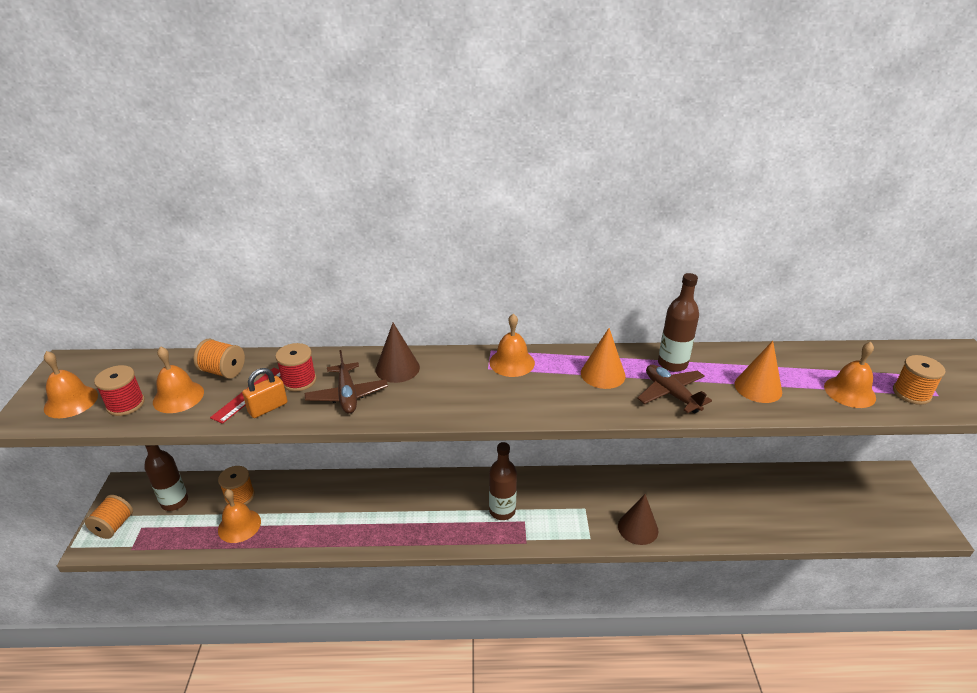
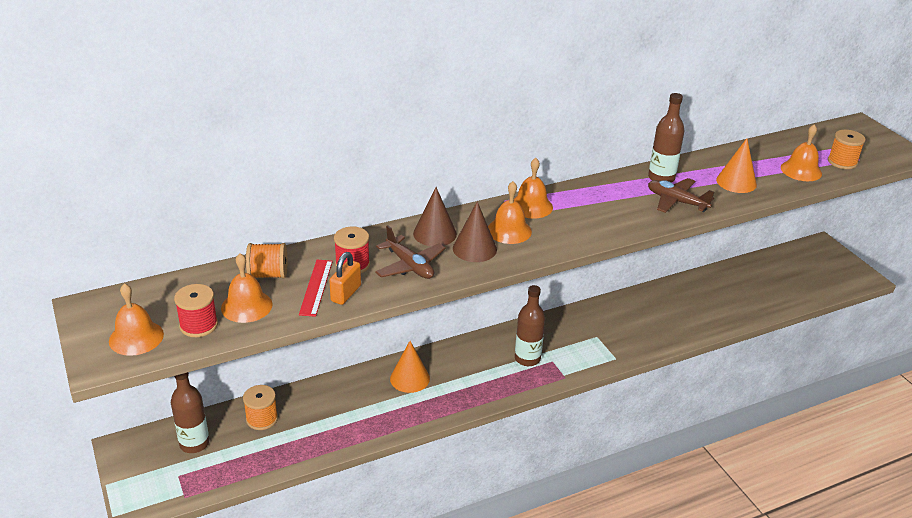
camera: 25 degrees left, 0 degrees up
(114, 526) = (145, 484): orange spool -> none
(239, 525) = (284, 443): orange bell -> orange bell (509, 230)
(603, 374) = (613, 198): orange cone -> orange cone (409, 378)
(638, 528) = (649, 339): brown cone -> brown cone (474, 249)

